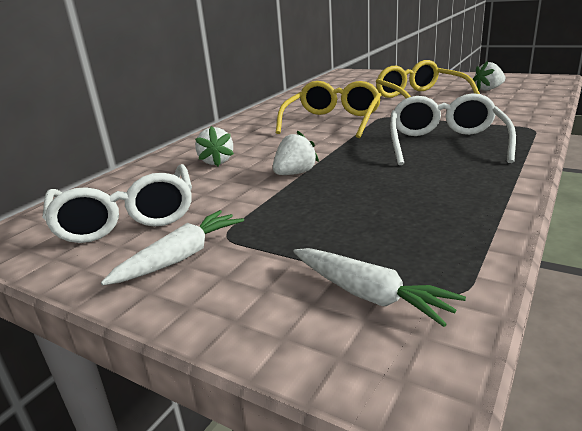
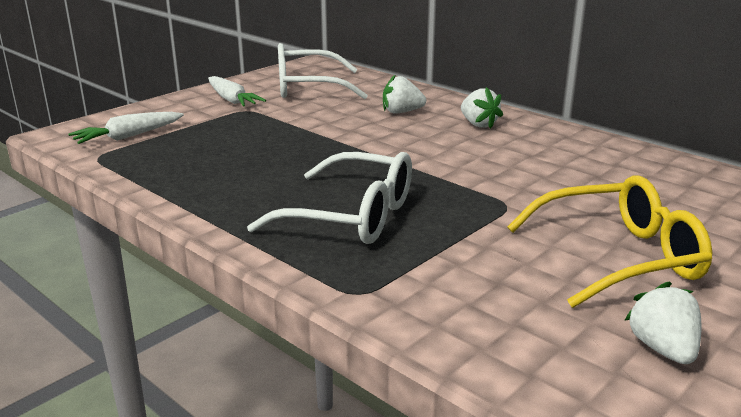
camera: 100 degrees right, 0 degrees up
(295, 173) = (337, 137): white strawberry -> white strawberry (478, 124)
(333, 121) = (506, 172): yellow glasses -> none

